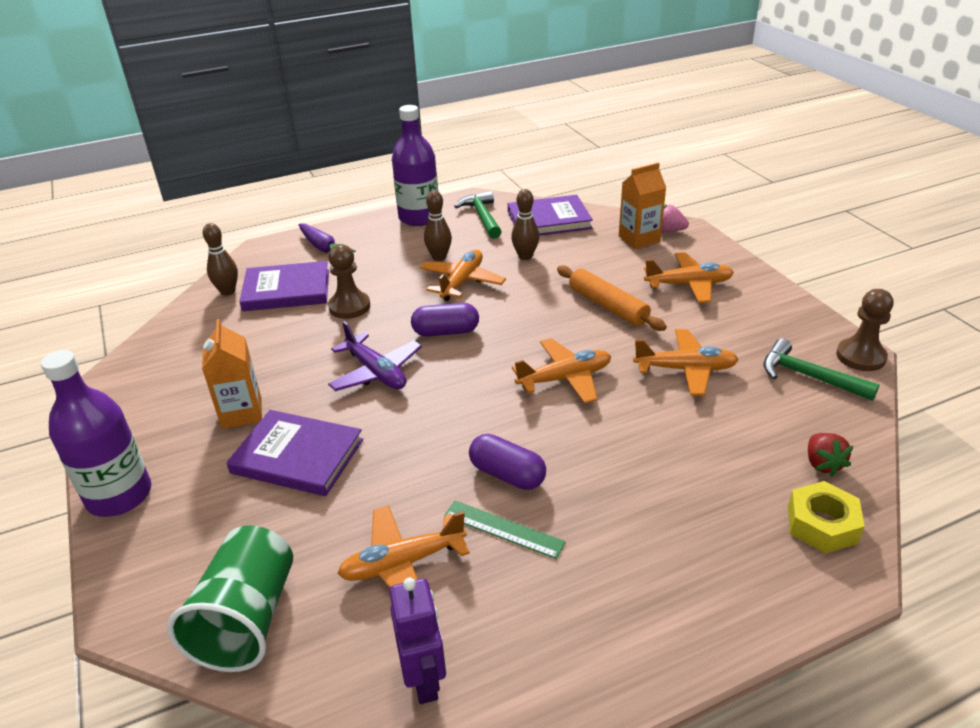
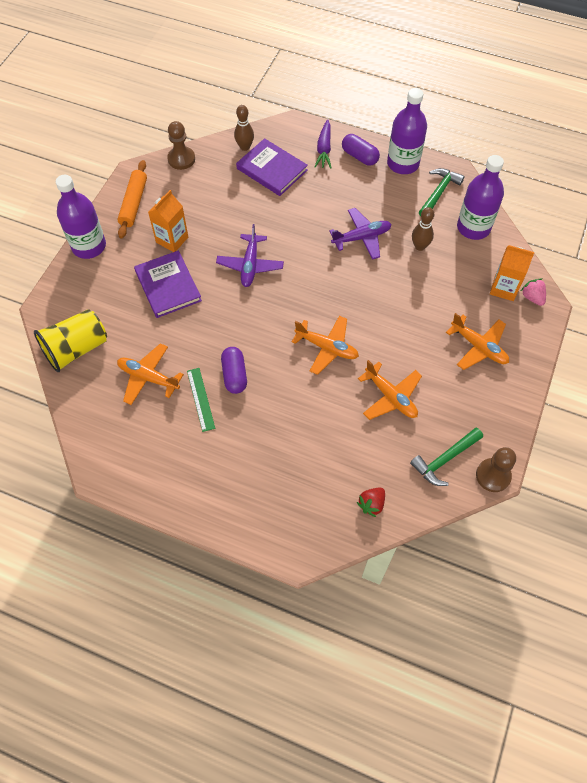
camera: 45 degrees right, 25 degrees up
(247, 619) = (76, 349): green cup -> yellow cup
(349, 306) = (287, 208): brown pawn -> brown pawn (181, 159)
(424, 679) = (103, 431): purple robot -> none
(439, 257) = (373, 208): brown bowling pin -> none
(446, 331) = (311, 267): purple capsule -> purple capsule (359, 156)
(462, 282) = (361, 238): orange plane -> purple plane
(549, 220) = (473, 227): purple book -> purple bottle
(608, 306) = (413, 322): orange rolling pin -> orange rolling pin (134, 203)
(809, 376) = (445, 459): green hammer -> green hammer turned 120 degrees counterclockwise
(822, 524) = (324, 526): yellow nut -> none

